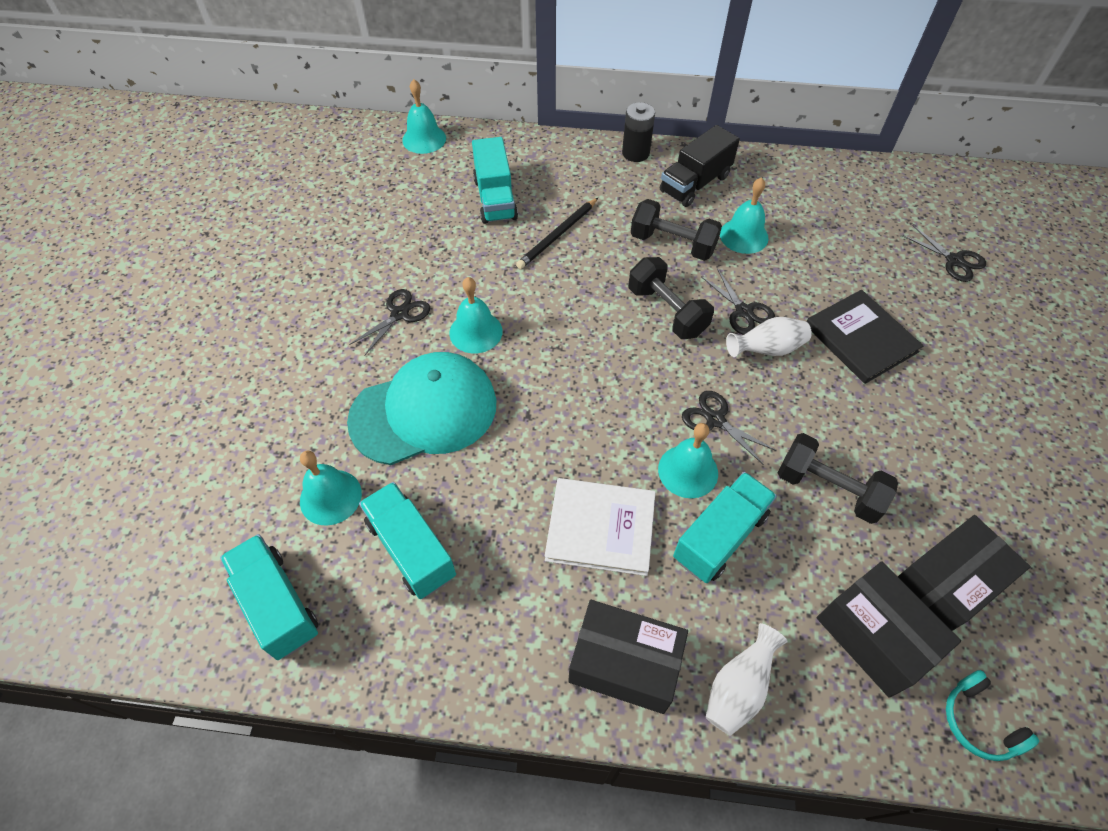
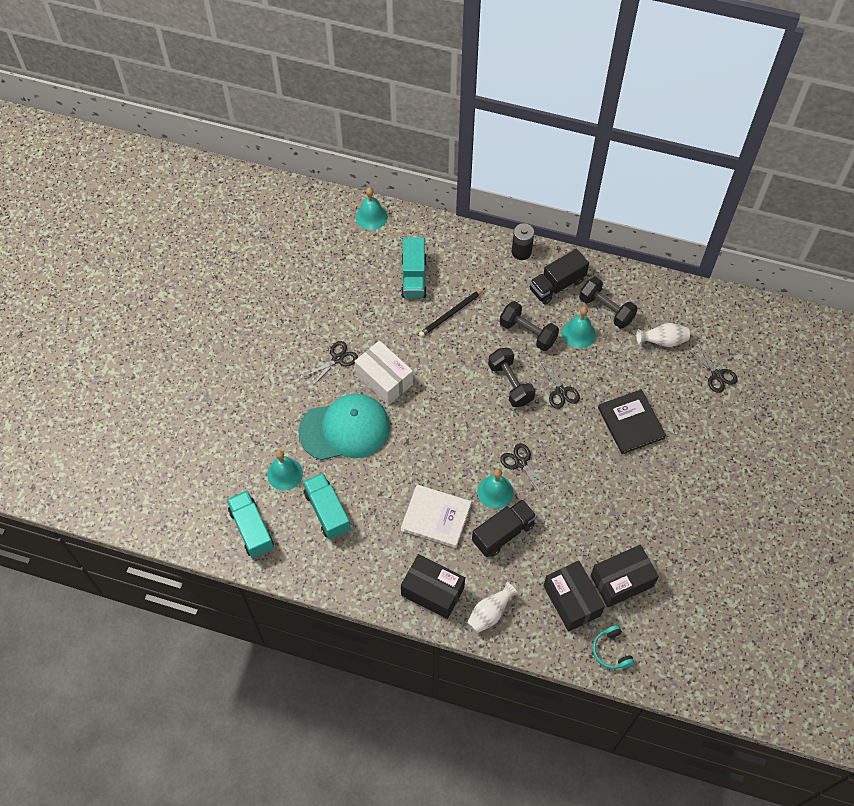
camera: 10 degrees right, 5 degrees up
(476, 332) = (384, 379): turquoise bell -> white box
(720, 536) = (503, 533): turquoise truck -> black truck
(767, 349) = (567, 421): white vase -> white vase (663, 341)
(828, 489) = (575, 516): black dumbbell -> black dumbbell (606, 309)

